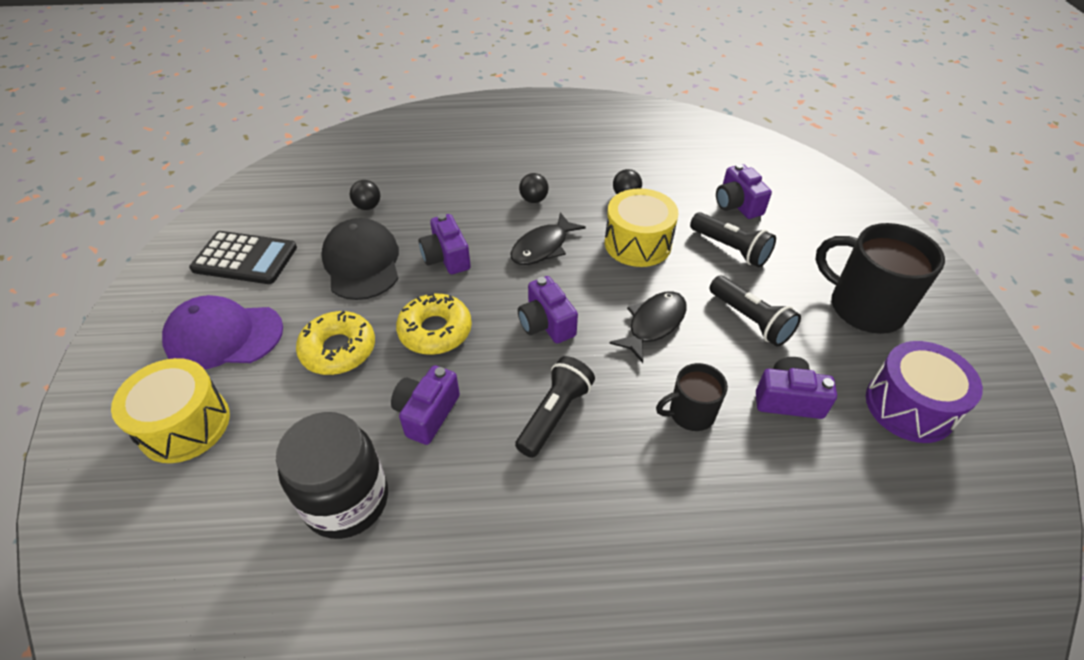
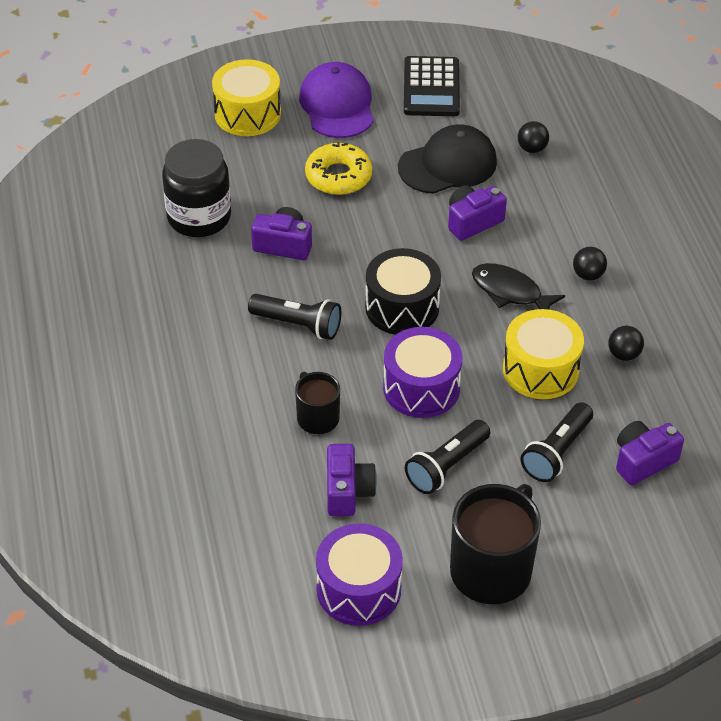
camera: 80 degrees right, 0 degrees up
(435, 331) = (374, 232): yellow donut -> none
(546, 323) = (402, 307): purple camera -> black drum
(653, 324) = (421, 388): black fish -> purple drum

